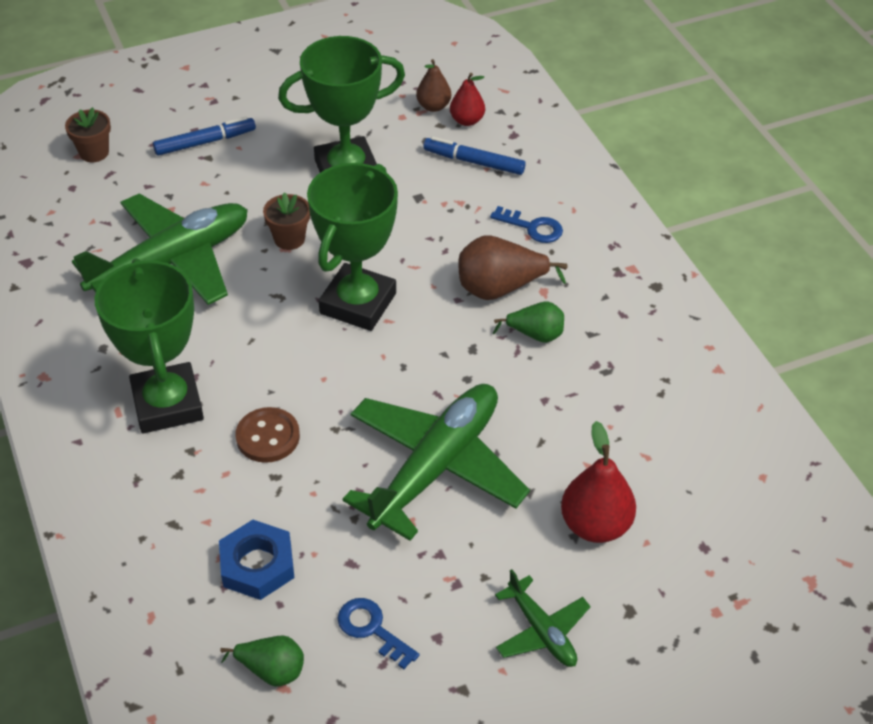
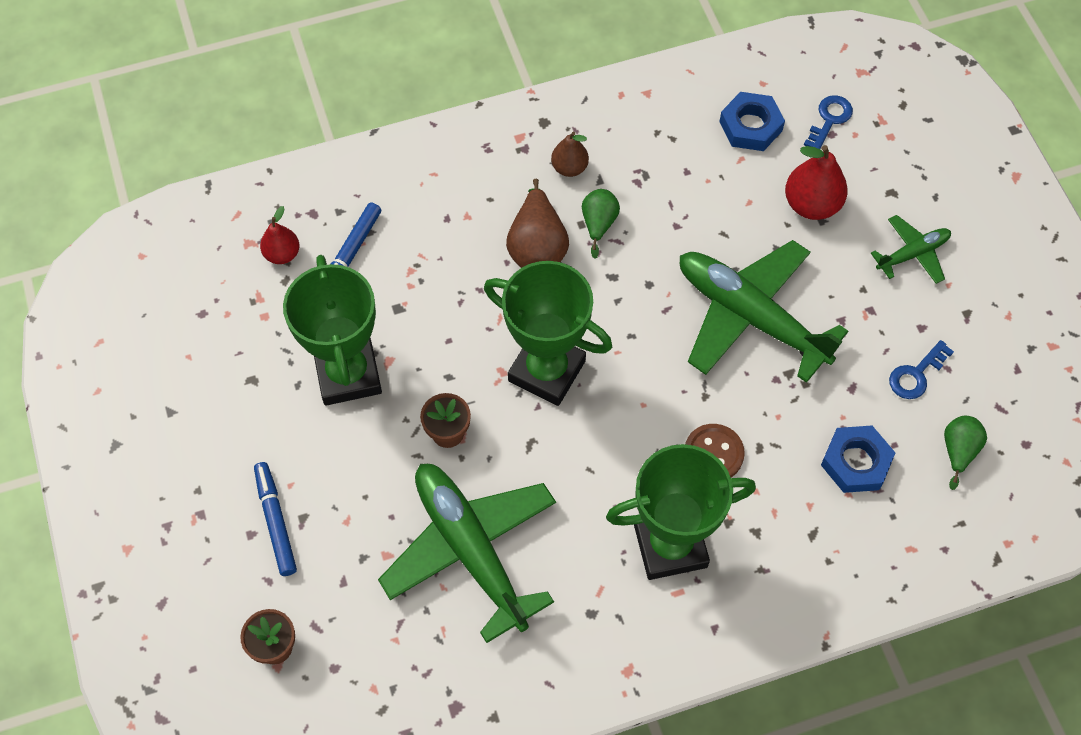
camera: 85 degrees left, 15 degrees up
(433, 106) = (252, 284): brown pear -> brown pear (569, 168)
(532, 227) = (455, 211): blue key -> blue key (829, 120)
(695, 465) = (750, 126): none -> blue nut

